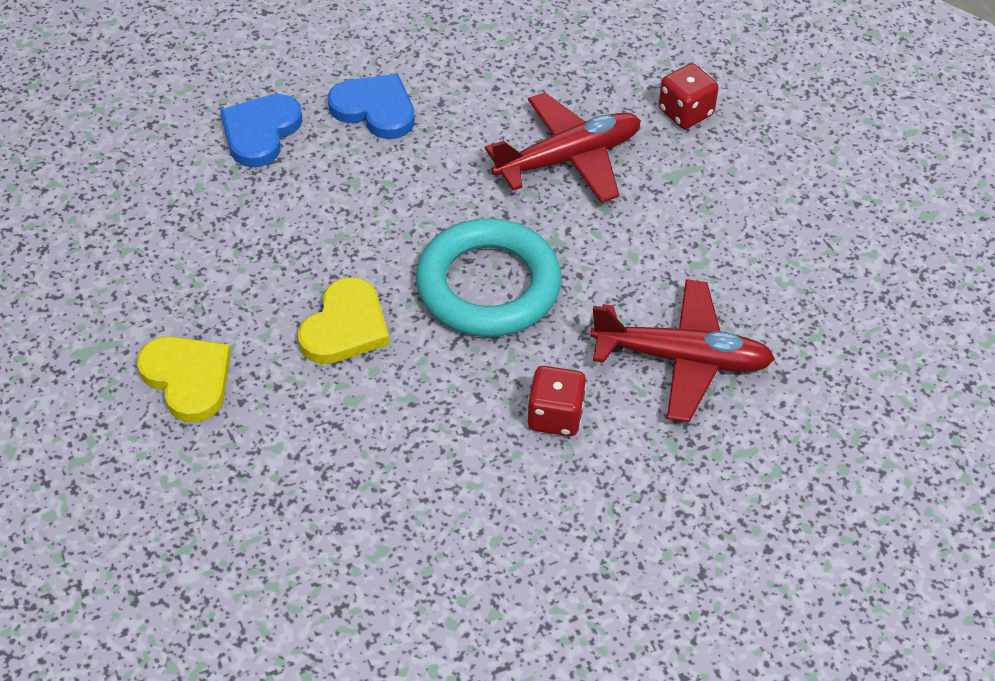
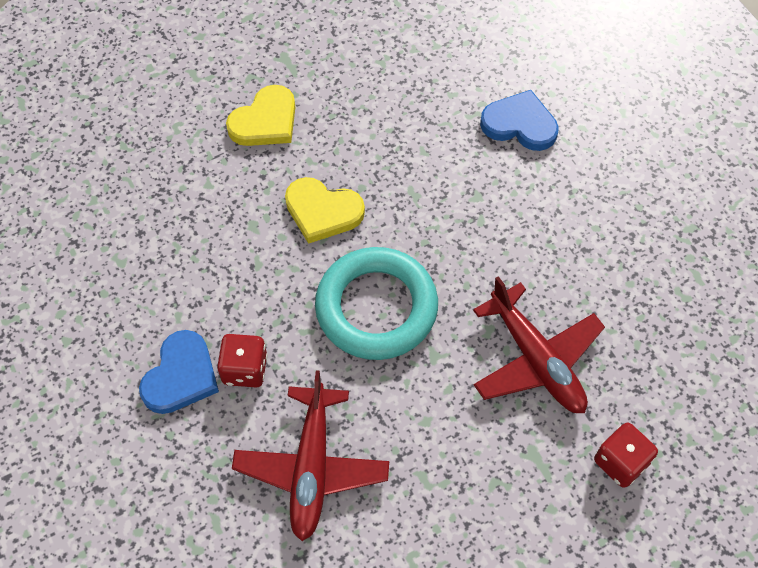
camera: 85 degrees right, 10 degrees up
(375, 109) = (564, 200): blue heart -> blue heart (181, 376)

